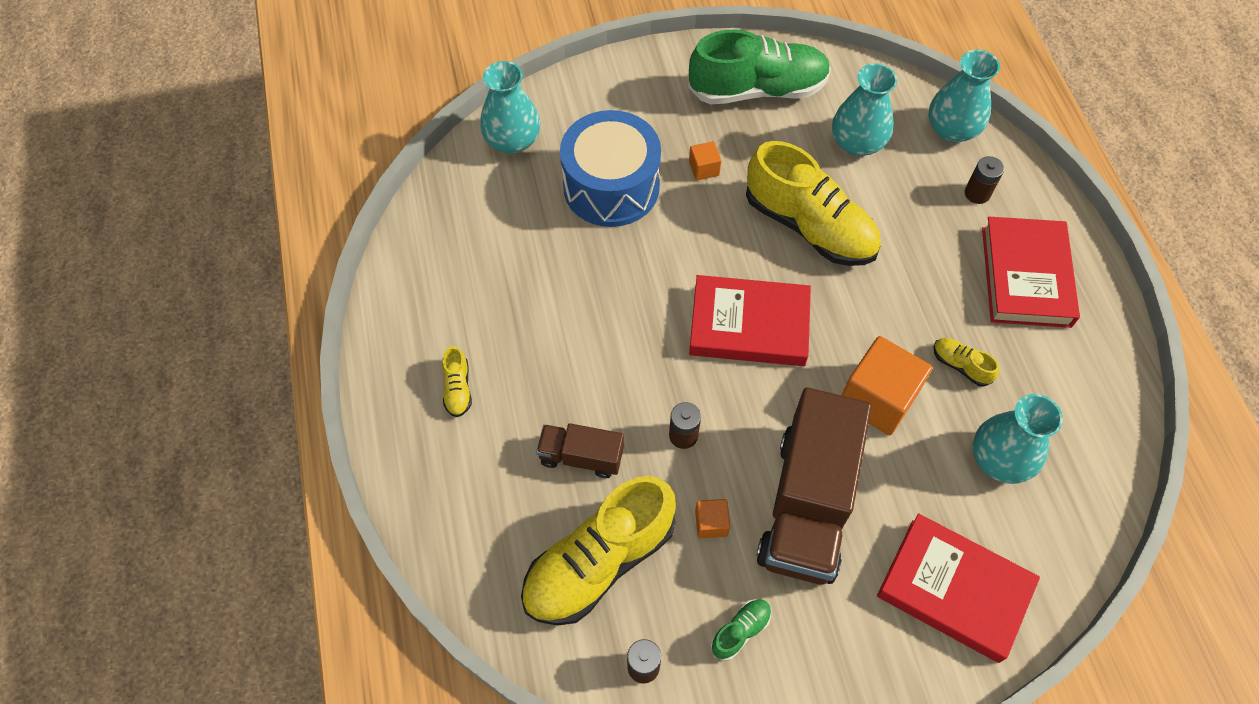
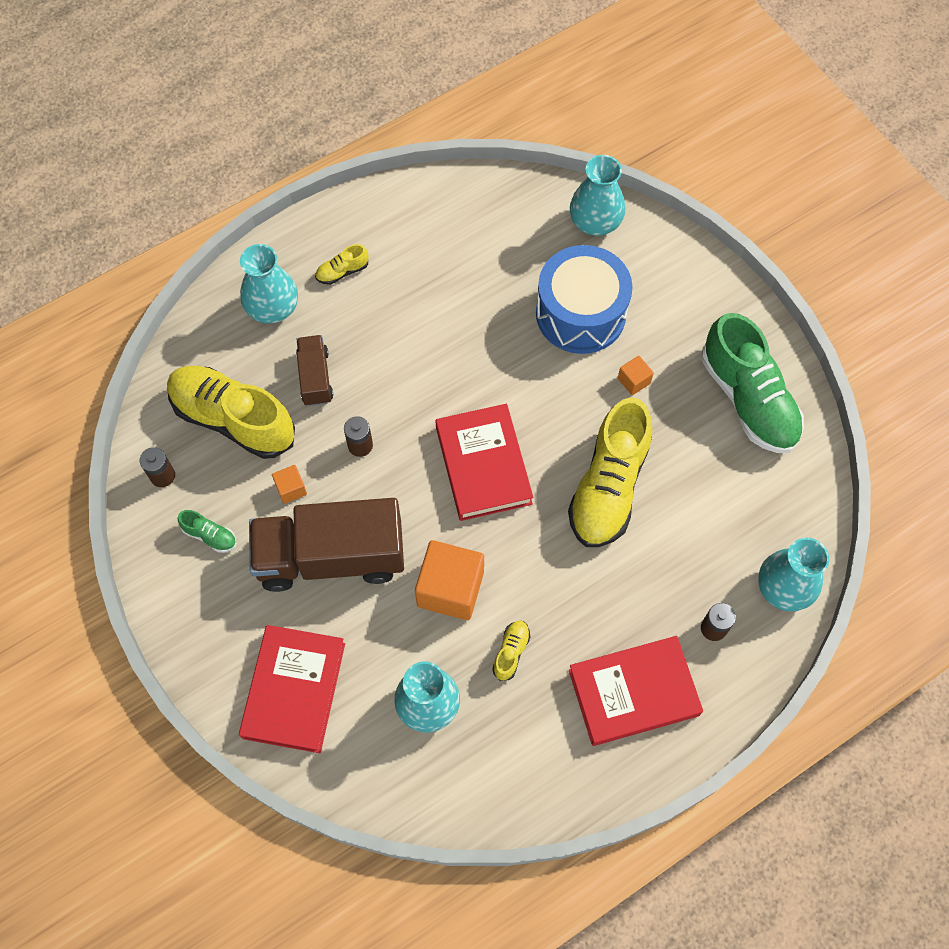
camera: 70 degrees right, 5 degrees up
(857, 143) = (725, 504): turquoise vase -> turquoise vase (272, 308)

